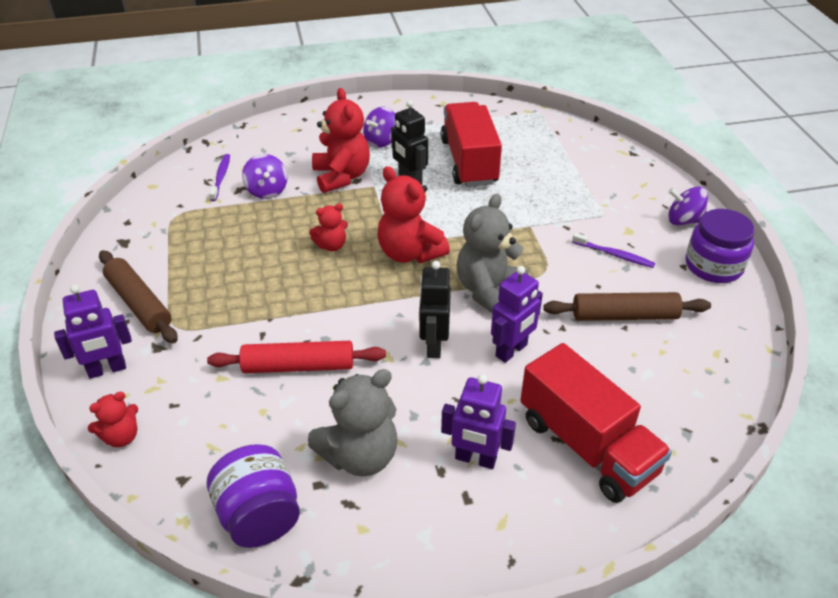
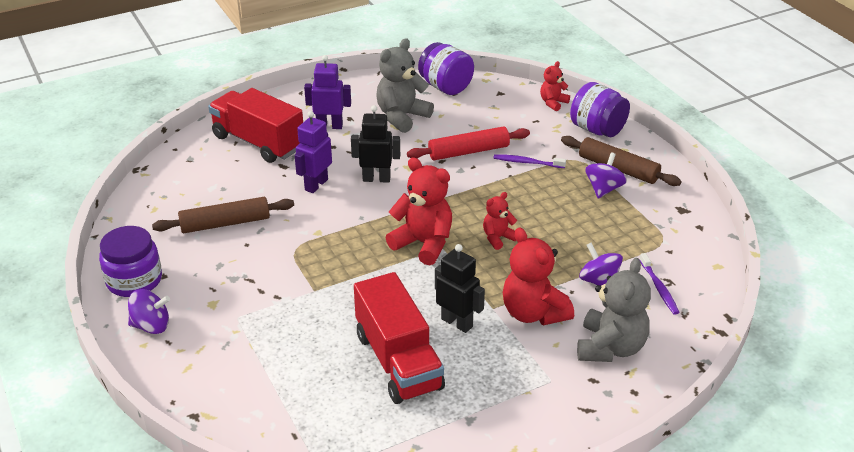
camera: 165 degrees right, 5 degrees down
(107, 370) = (597, 129): purple robot -> purple jar
(381, 141) = (516, 372): purple spinning top -> purple spinning top (603, 189)
(433, 345) = (376, 179): black robot -> black robot turned 75 degrees counterclockwise
(488, 291) = (343, 224): grey teddy bear -> grey teddy bear (610, 347)
(614, 255) = (229, 275): purple toothbrush -> purple toothbrush (527, 162)

